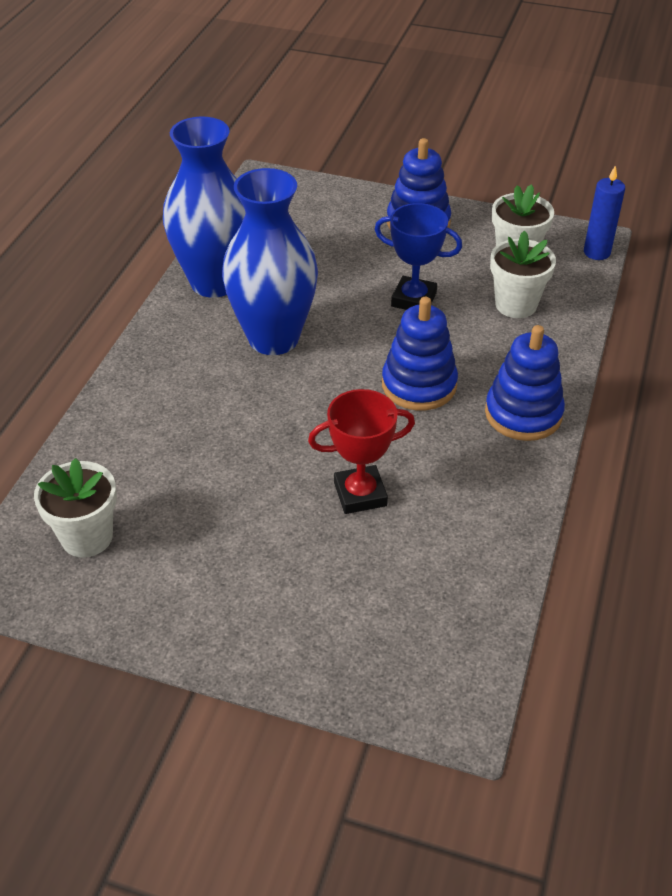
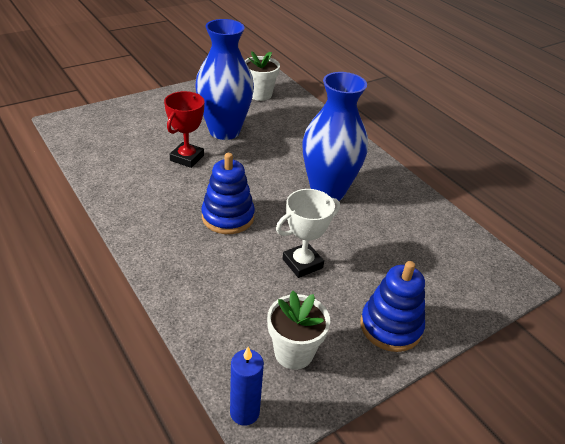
camera: 125 degrees right, 5 degrees down
(214, 282) = (403, 197): blue vase -> blue vase (224, 131)
(413, 299) = (302, 263): blue trophy -> white trophy
(516, 305) = (242, 308): white flower pot -> none
(523, 414) = (155, 238): blue stacking toy -> none

